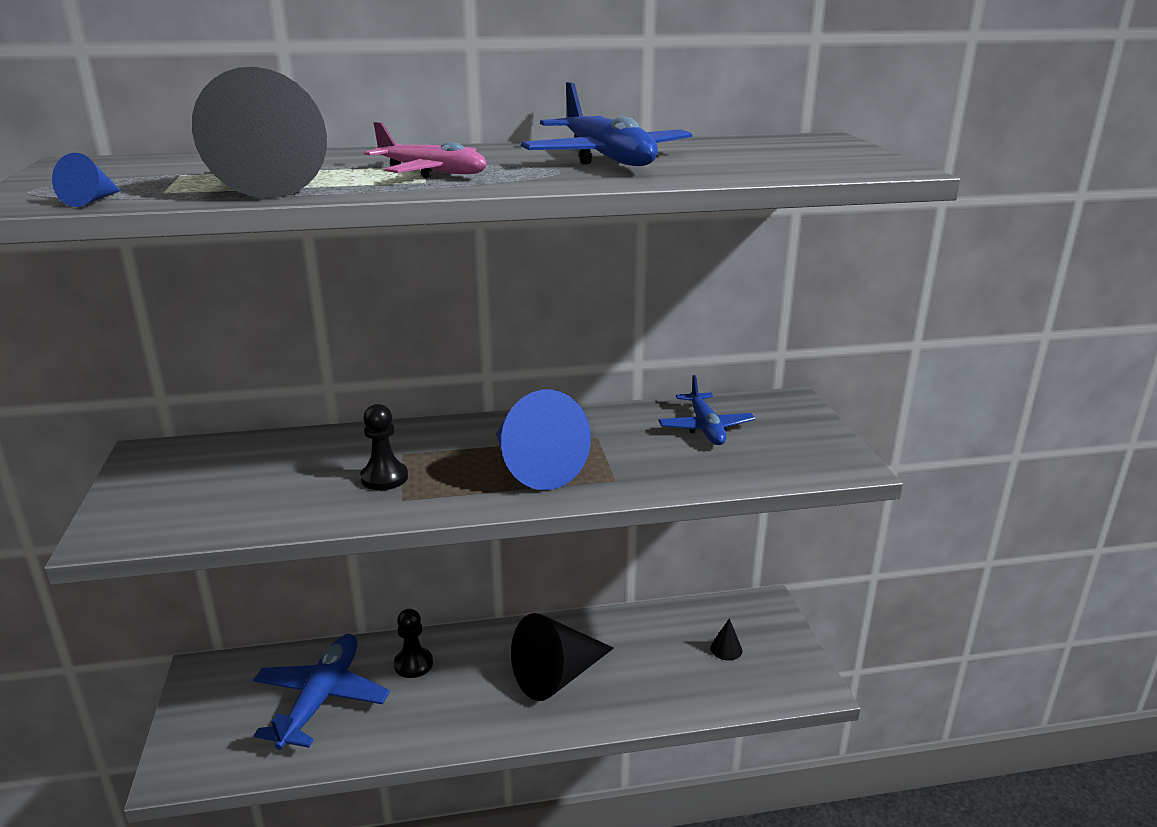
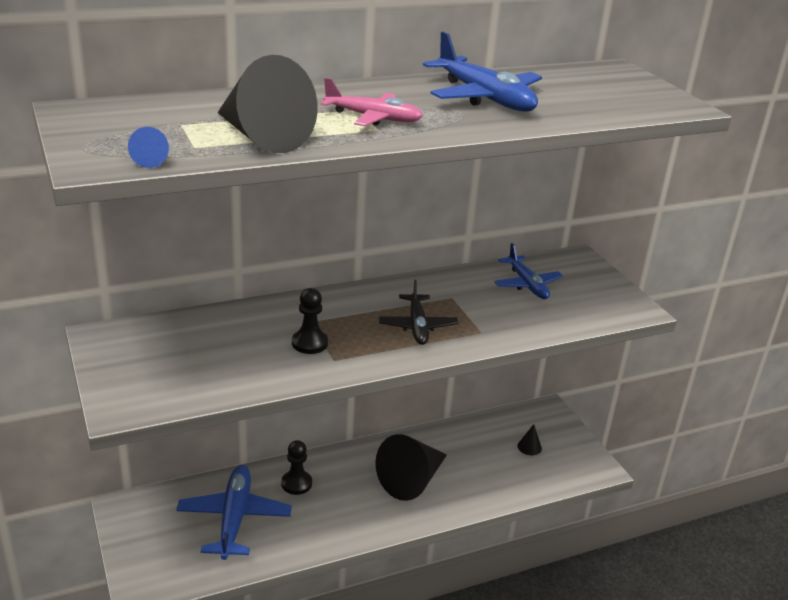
camera: 15 degrees left, 5 degrees up
(533, 467) = (417, 326): blue cone -> black plane

